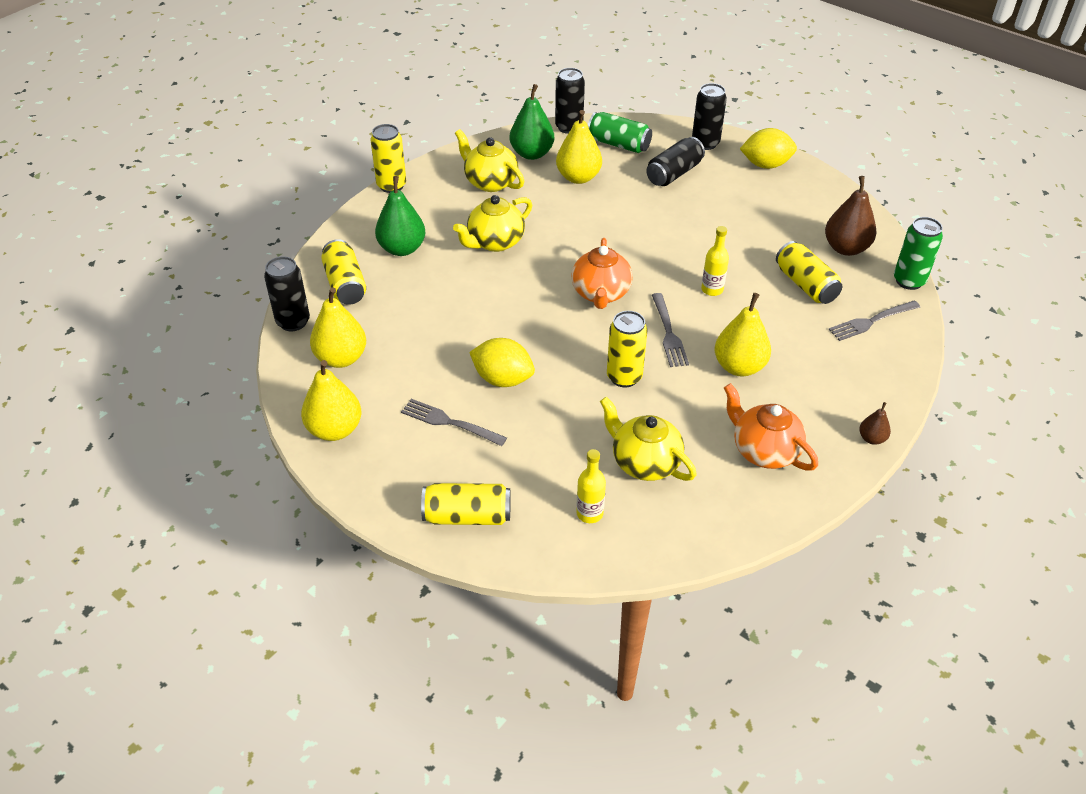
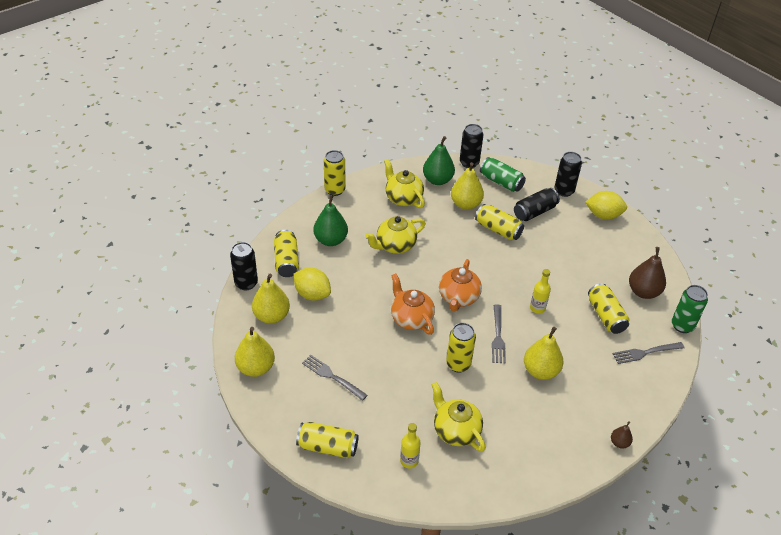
camera: 10 degrees right, 0 degrees up
(503, 379) = (375, 351): yellow lemon -> yellow lemon (312, 294)
(631, 202) = (498, 229): none -> yellow can
(764, 451) = (540, 437): orange teapot -> orange teapot (411, 318)

